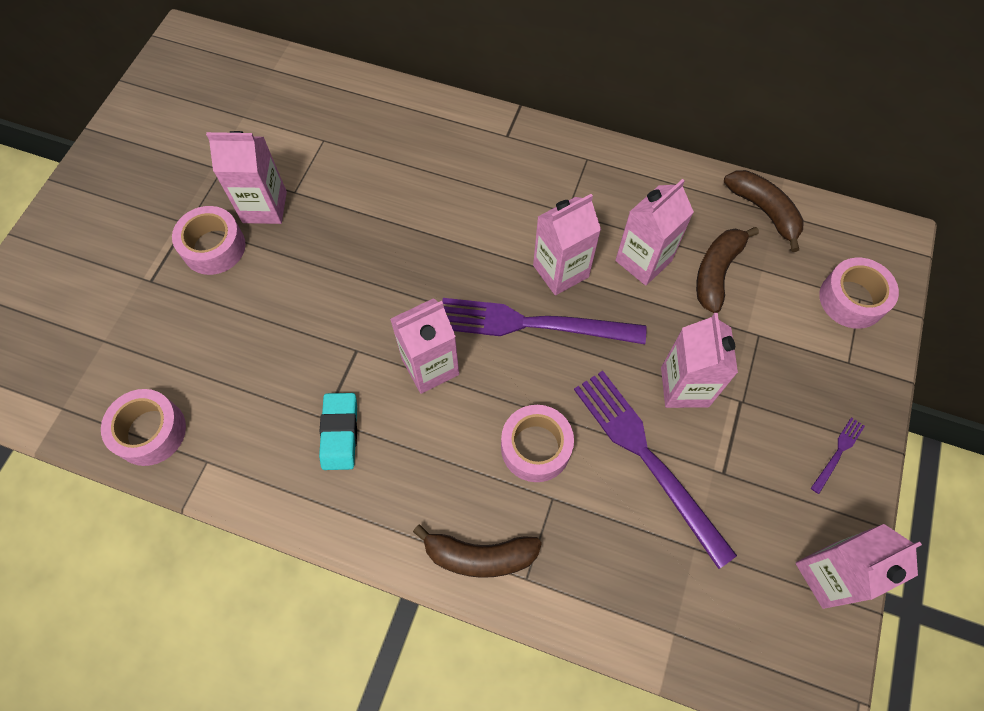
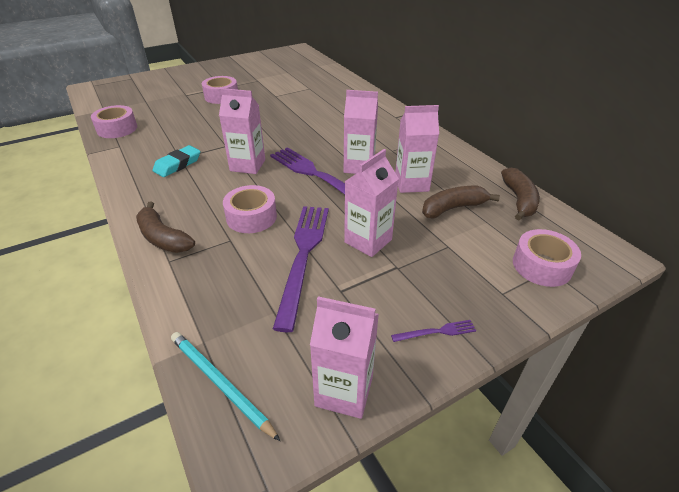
camera: 40 degrees right, 25 degrees down
(264, 207) = (257, 95): pink carton -> none
(736, 657) = (220, 384): none -> turquoise pencil

